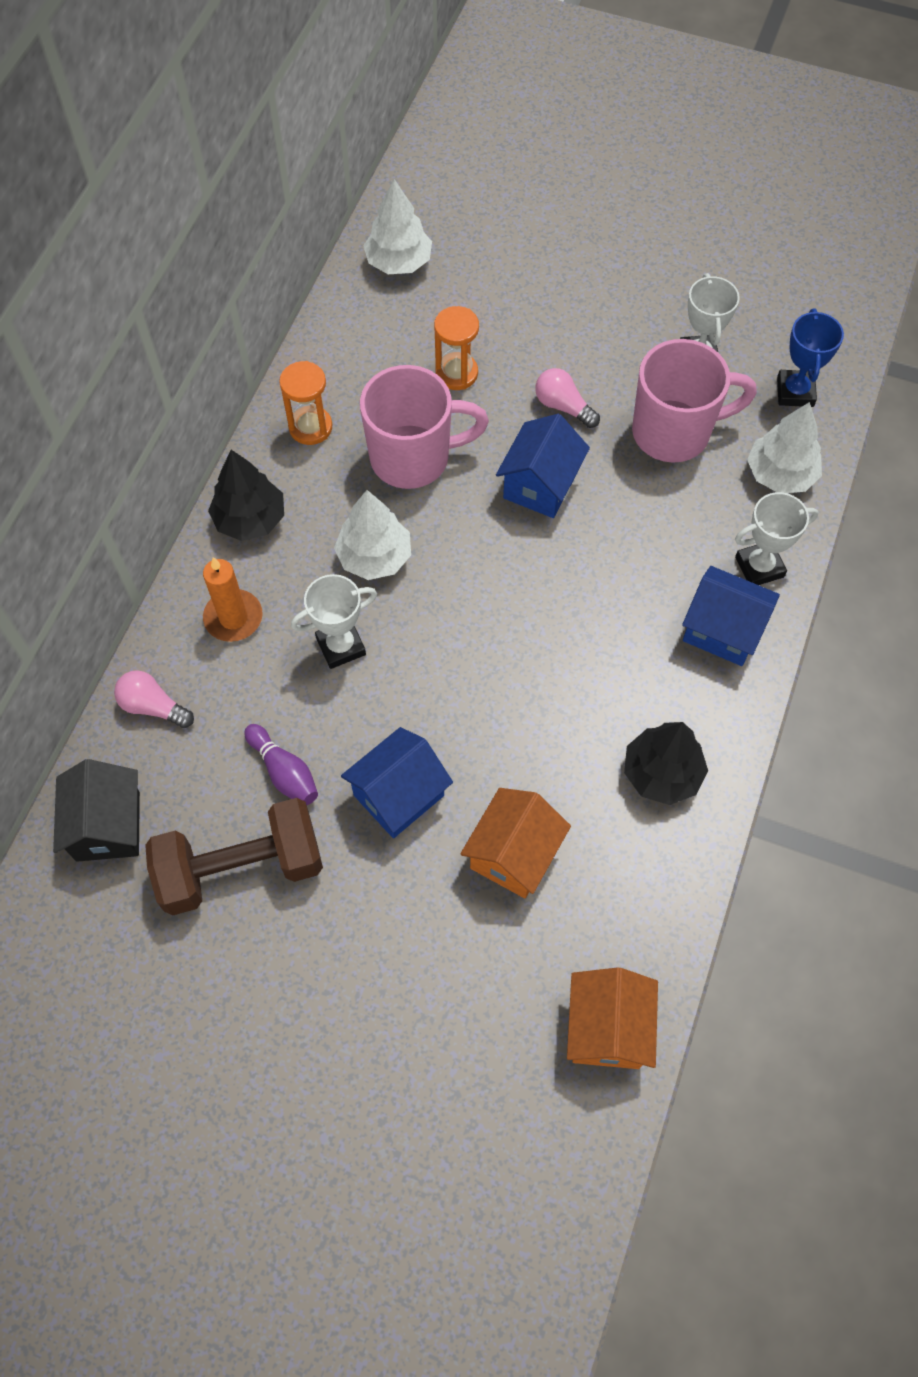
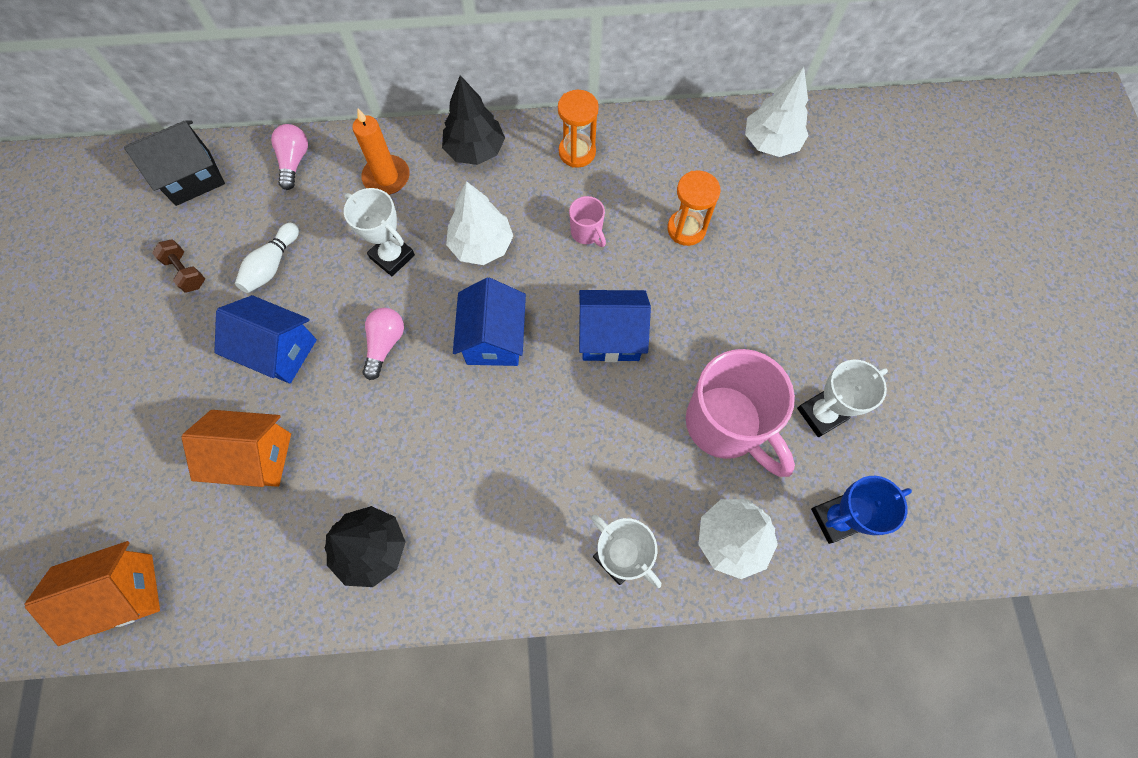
camera: 65 degrees right, 5 degrees up
(241, 868) = (186, 272): brown dumbbell -> brown dumbbell, size x0.43
(284, 771) = (272, 265): purple bowling pin -> white bowling pin
(413, 458) = (587, 233): pink mug -> pink mug, size x0.45
(563, 406) = (700, 322): pink light bulb -> pink light bulb (385, 344)
(722, 630) = (536, 548): blue house -> blue house (494, 339)

